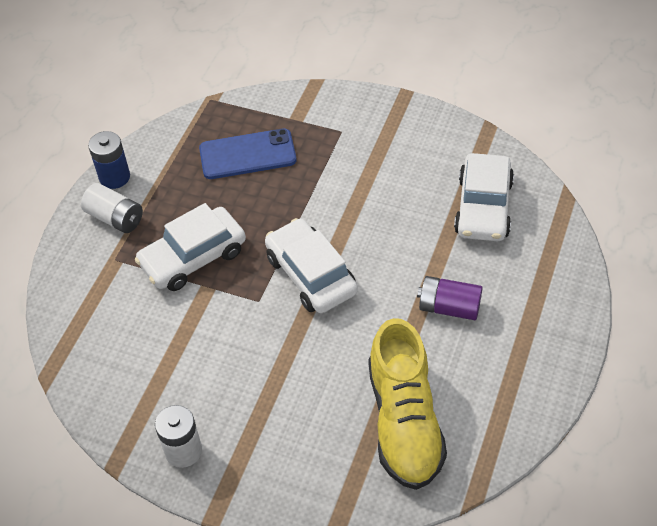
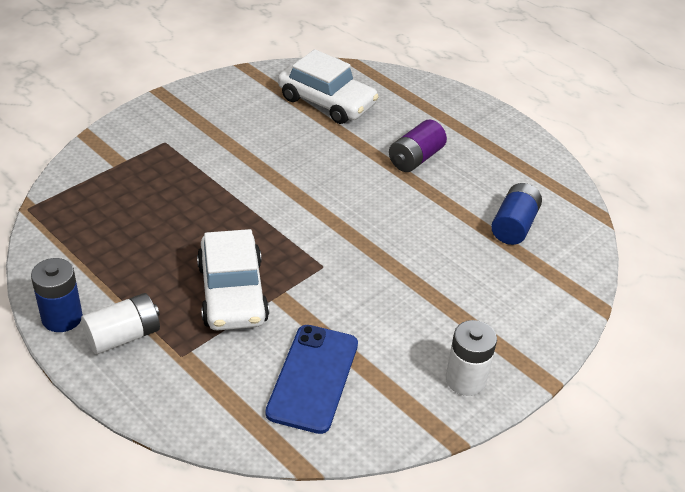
camera: 70 degrees left, 10 degrees down
(247, 154) = (133, 209): blue phone -> blue phone (313, 378)
(311, 275) = (319, 222): white car -> none
(404, 421) = (514, 226): yellow shoe -> blue battery

